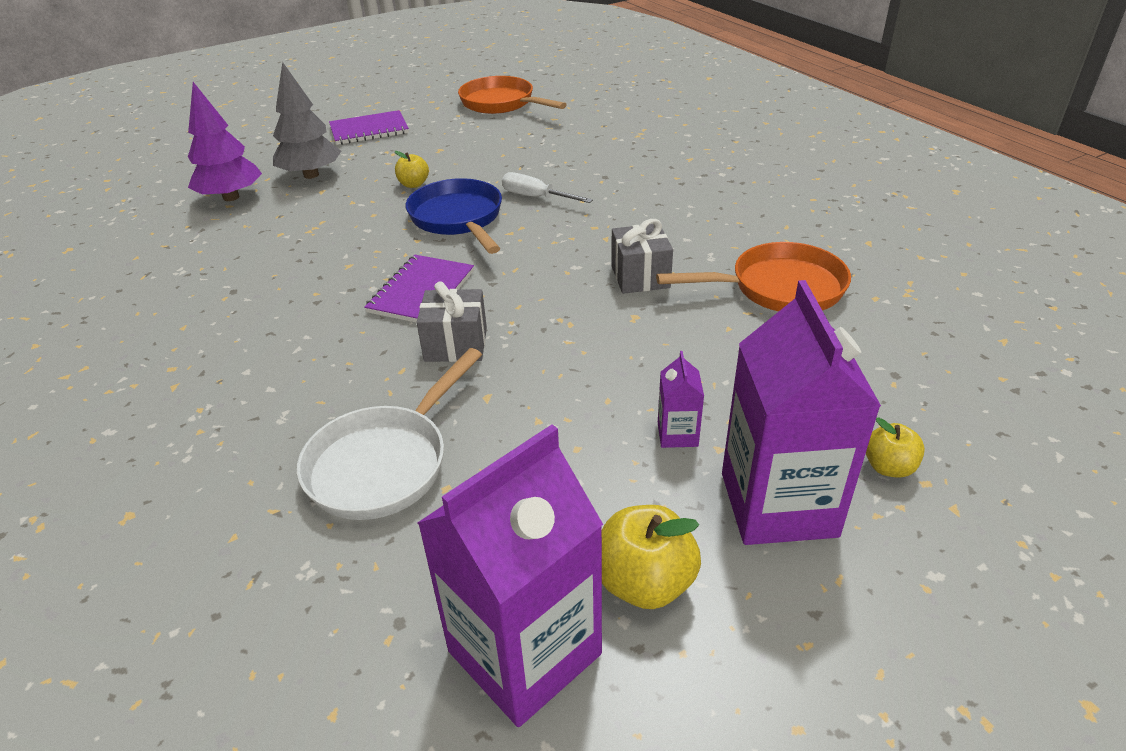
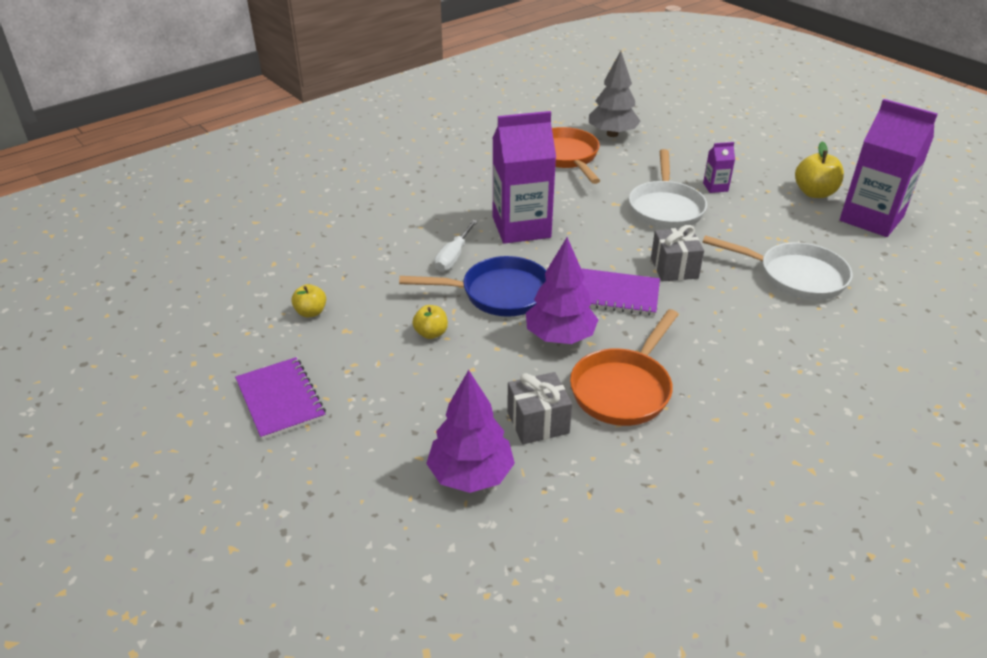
camera: 100 degrees left, 0 degrees up
(311, 175) = (409, 419): grey tree -> grey tree (612, 134)
(368, 248) = (560, 337): none -> purple tree
(458, 219) = (498, 293): blue pan -> blue pan turned 150 degrees counterclockwise
(501, 103) = (219, 304): orange pan -> orange pan (623, 389)
(614, 363) = (665, 208): none -> white pan
(640, 277) = (567, 203): grey gift -> grey gift (538, 422)
(778, 504) = (747, 162): purple carton -> purple carton (521, 227)
(888, 467) = (707, 137): yellow apple -> yellow apple (311, 312)

